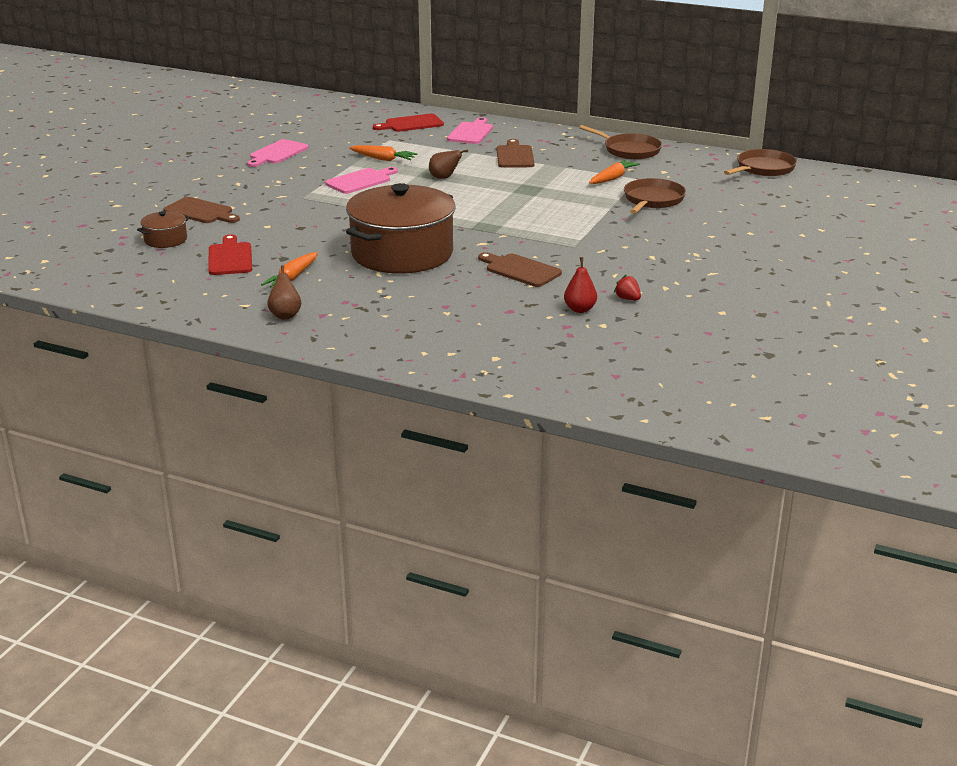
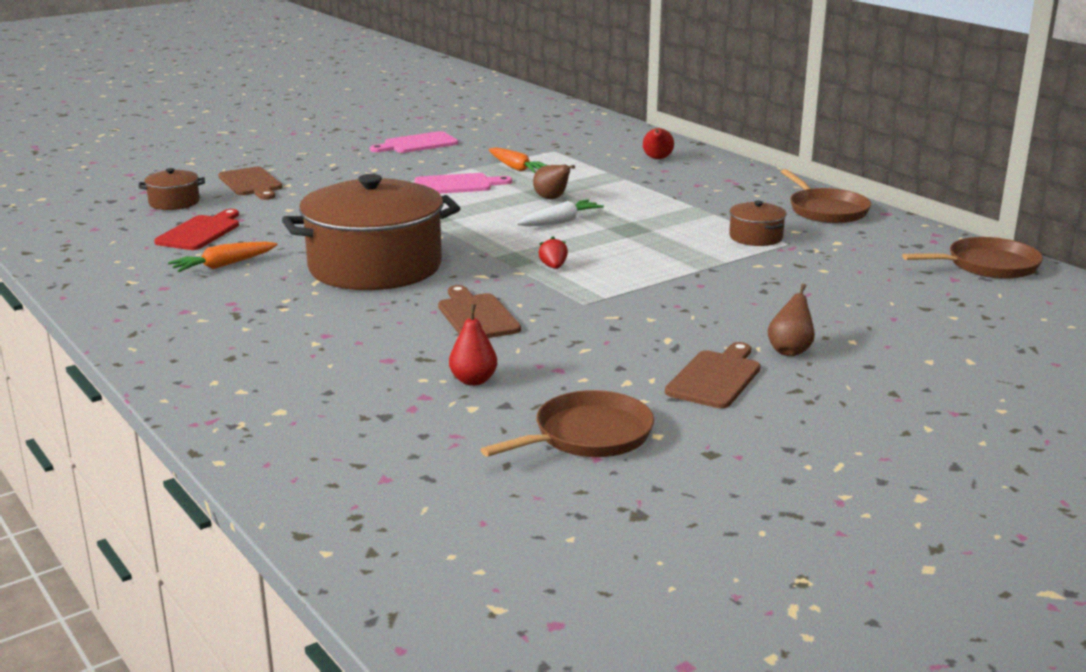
camera: 30 degrees right, 5 degrees down
(285, 315) = (149, 302): brown pear -> brown pear (790, 351)
(411, 124) = (603, 140): red cutting board -> none
(471, 132) = (657, 159): pink cutting board -> red pear
(475, 194) = (560, 222): none -> white carrot
(515, 156) = (670, 191): brown cutting board -> brown cutting board (716, 378)
(612, 178) = (756, 237): orange carrot -> brown pot
(627, 299) = (554, 383): red strawberry -> red strawberry (553, 267)
(652, 200) = (771, 272): brown pan -> brown pan (588, 435)

